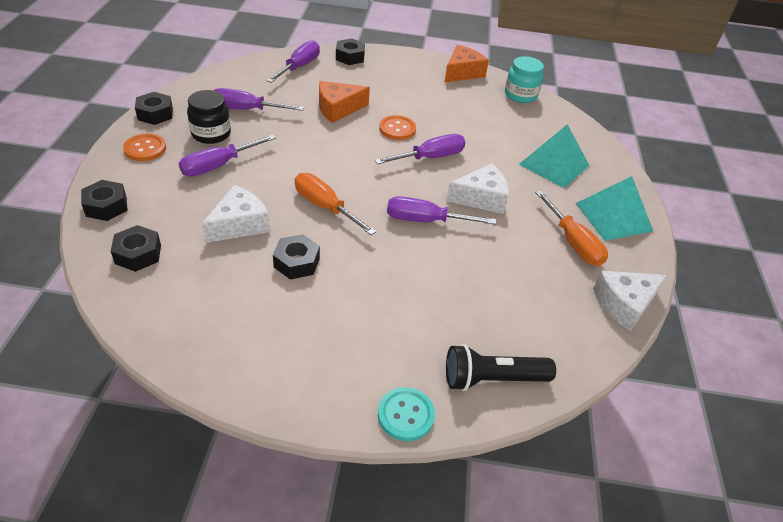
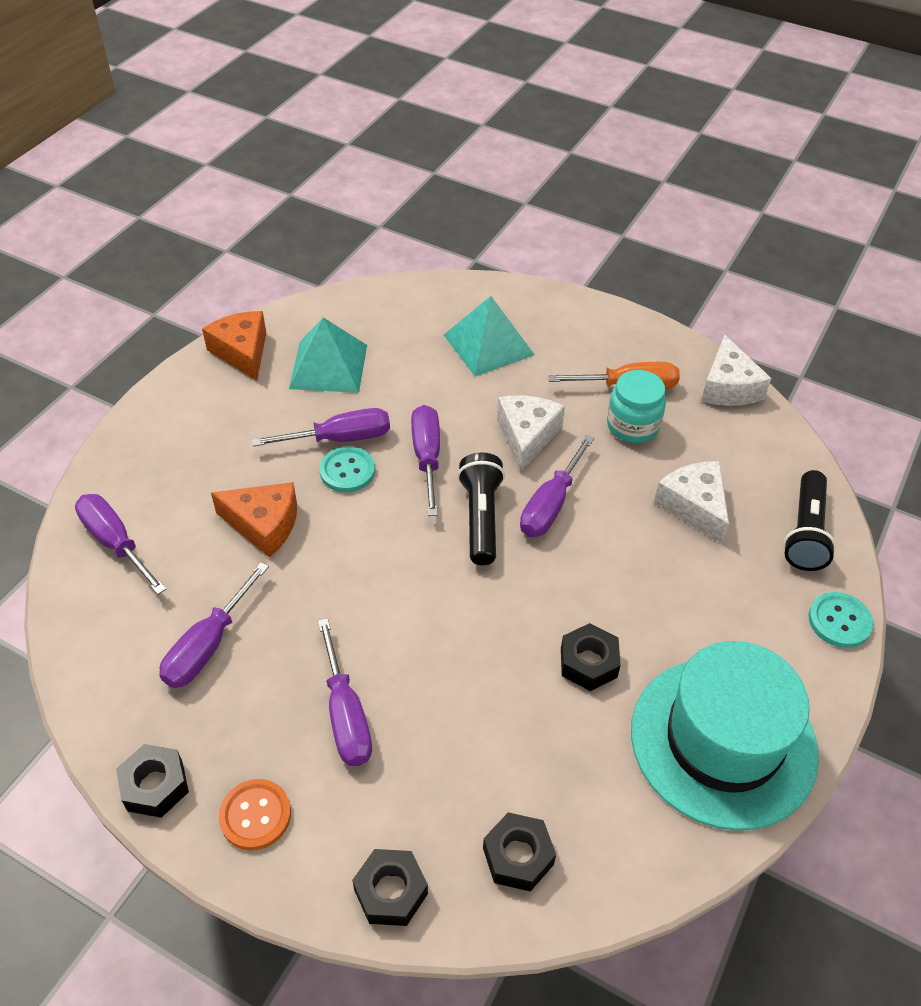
camera: 65 degrees left, 5 degrees up
(211, 134) = (255, 709): black jar -> none
(239, 224) = (493, 713): white cheese -> white cheese (694, 506)
(255, 347) = (723, 741): none -> turquoise hat
(325, 207) = (489, 603): orange screwdriver -> none
(338, 109) = (264, 525): orange cheese -> orange cheese turned 75 degrees counterclockwise
(350, 57) = (123, 468): black nut -> none
(394, 190) = (480, 517): none -> black flashlight
(397, 129) = (347, 471): orange button -> turquoise button
(421, 121) = (340, 438): none -> purple screwdriver
(520, 95) = (329, 315): turquoise jar -> turquoise jar (632, 425)
(613, 217) = (598, 335): turquoise pyramid -> turquoise pyramid (328, 366)

